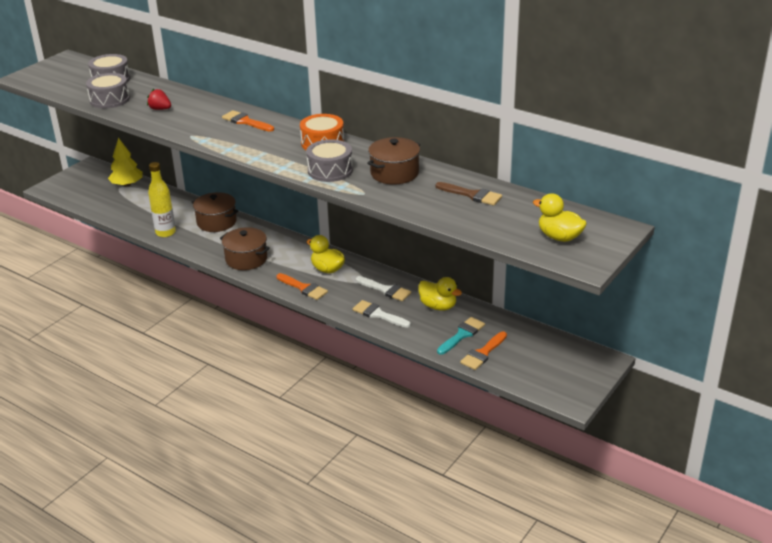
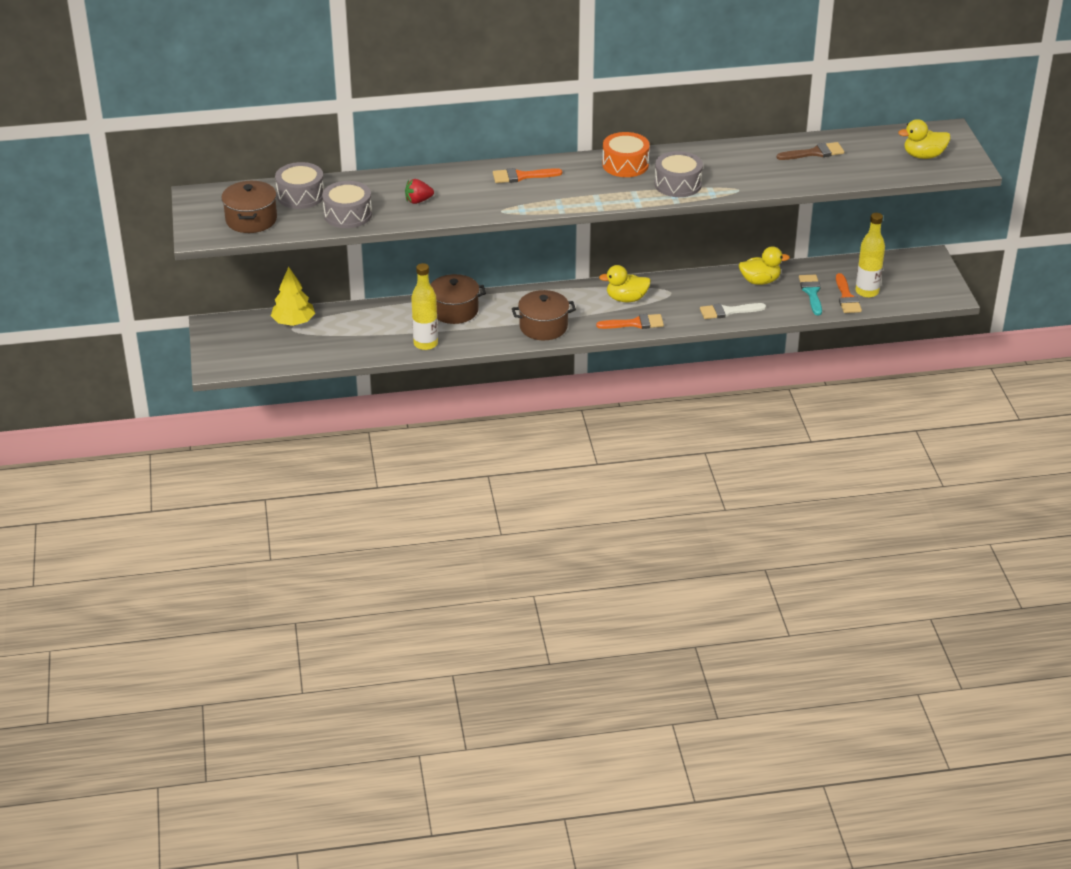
camera: 45 degrees left, 5 degrees up
(386, 290) = (700, 290): white brush -> none
(394, 173) = (729, 163): brown pot -> brown pot (251, 220)
(506, 358) = (867, 292): none -> yellow bottle

